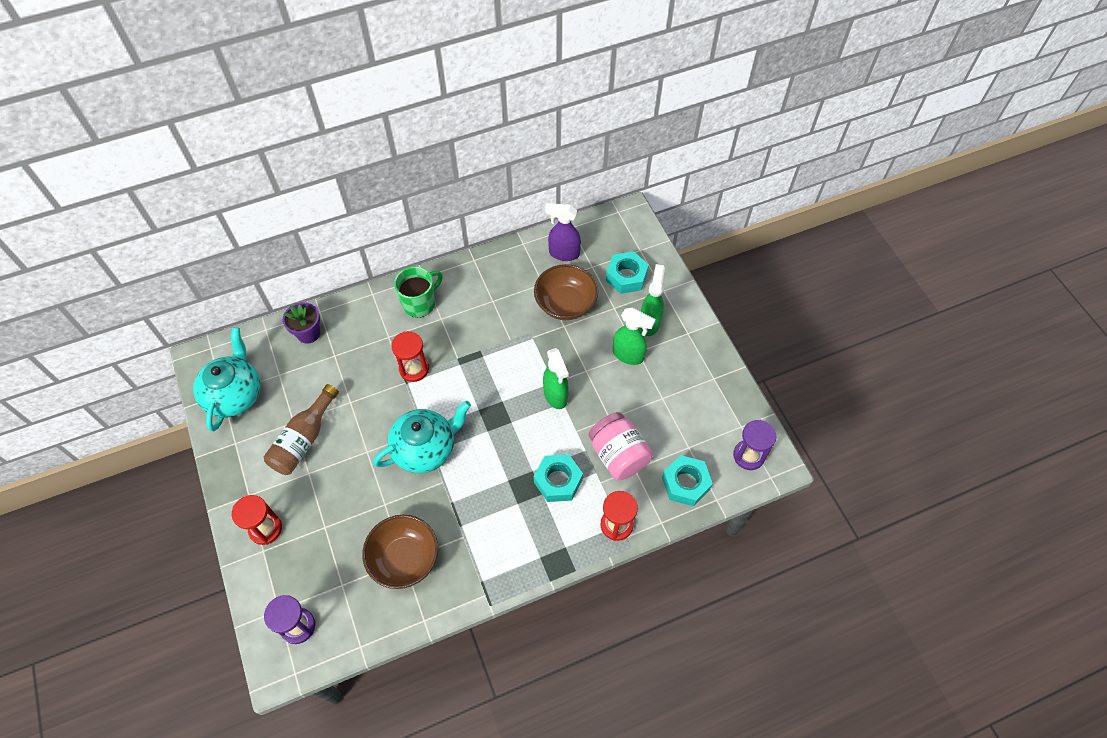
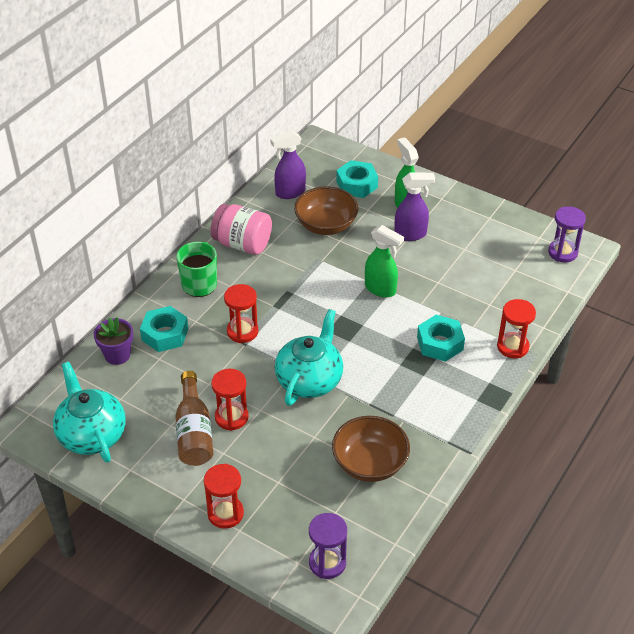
camera: 35 degrees left, 15 degrees down
(340, 444) = (231, 417): none -> red hourglass
(618, 455) = (469, 302): pink jar -> pink jar (242, 244)
(628, 355) = (411, 234): green spray bottle -> purple spray bottle
(685, 483) = (536, 293): turquoise nut -> turquoise nut (165, 334)

